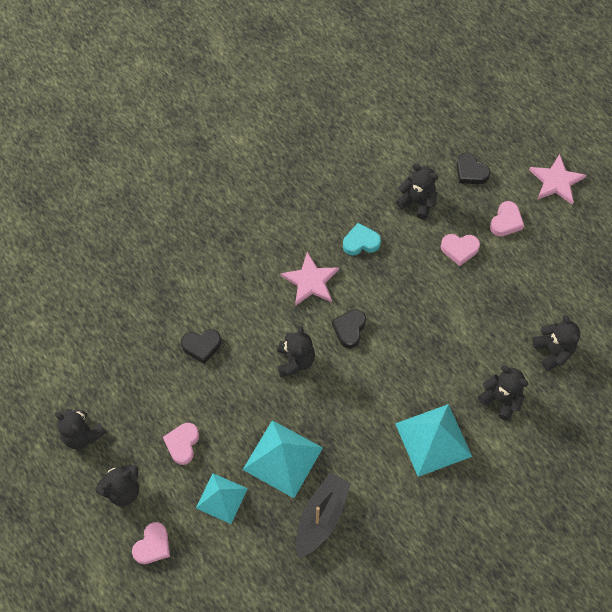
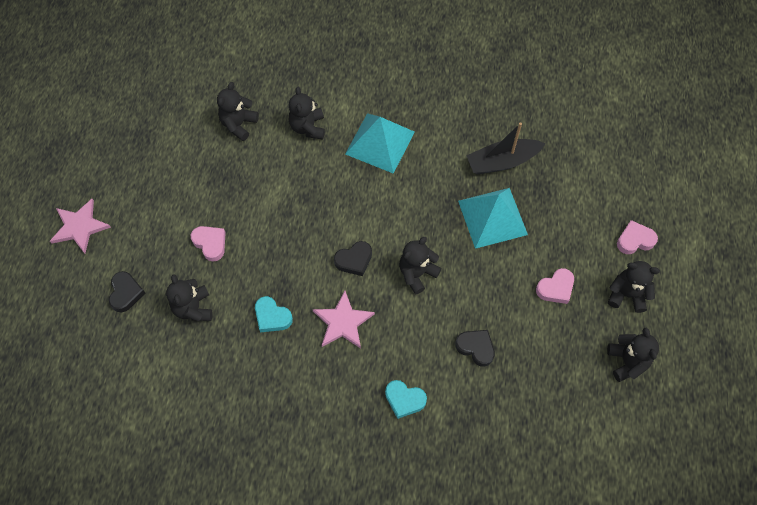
camera: 135 degrees left, 0 degrees up
(217, 270) = (404, 400): none -> turquoise heart
(221, 498) = (559, 229): turquoise pyramid -> none
(506, 221) = (153, 232): pink heart -> none

